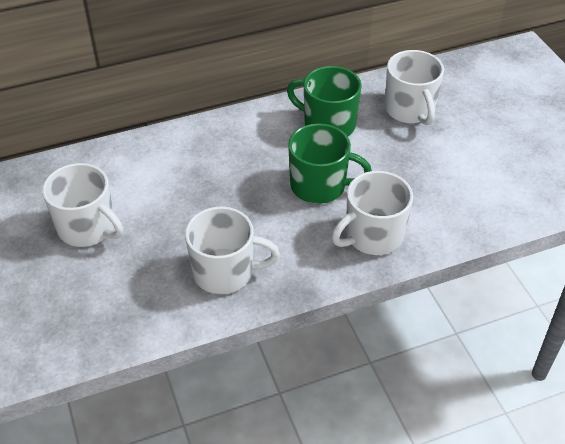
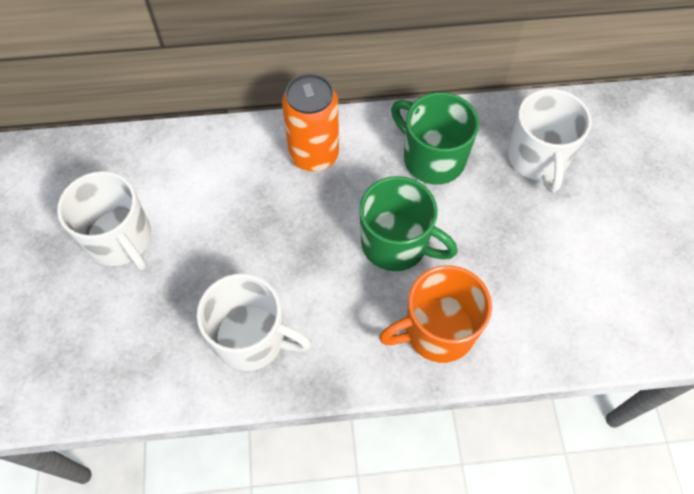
camera: 15 degrees right, 15 degrees up
(231, 139) = (314, 154): none -> orange can
(372, 236) = (437, 330): white mug -> orange mug

